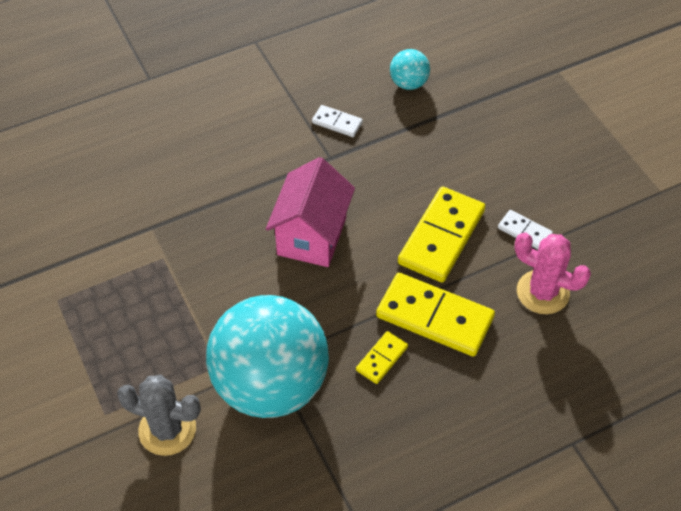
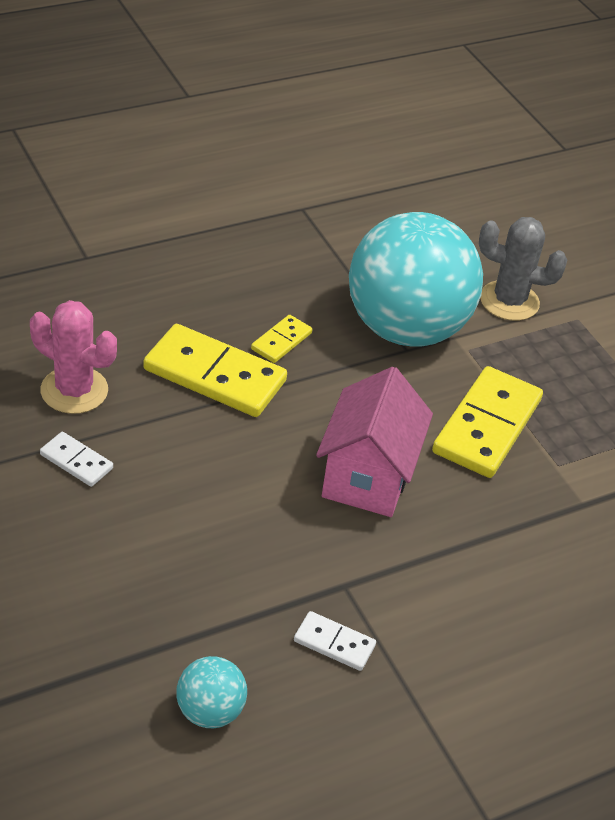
camera: 175 degrees right, 10 degrees down
(441, 237) = (192, 463): yellow domino -> yellow domino (486, 426)

